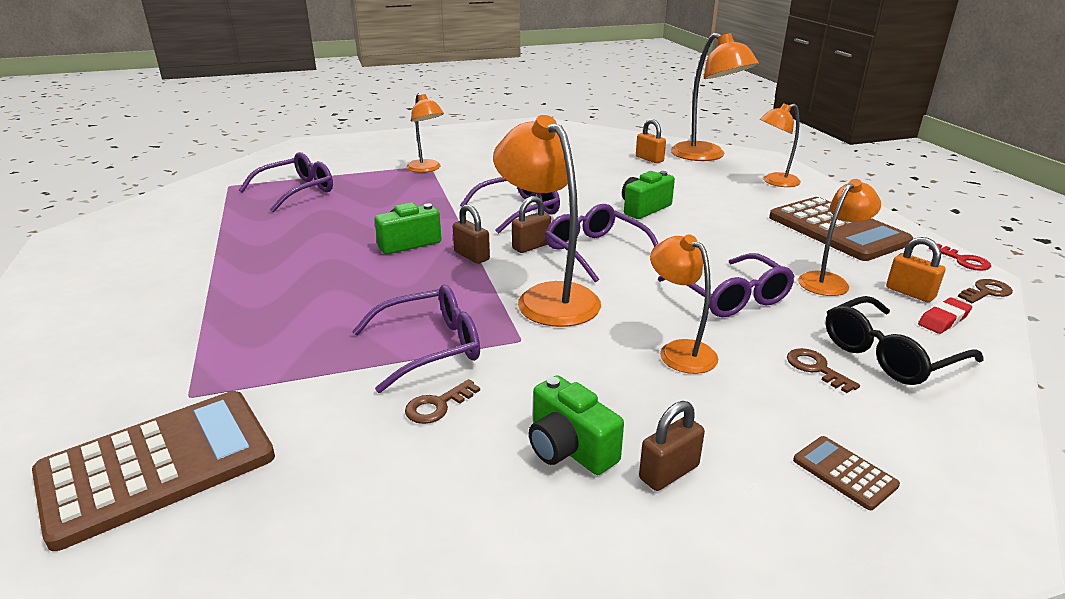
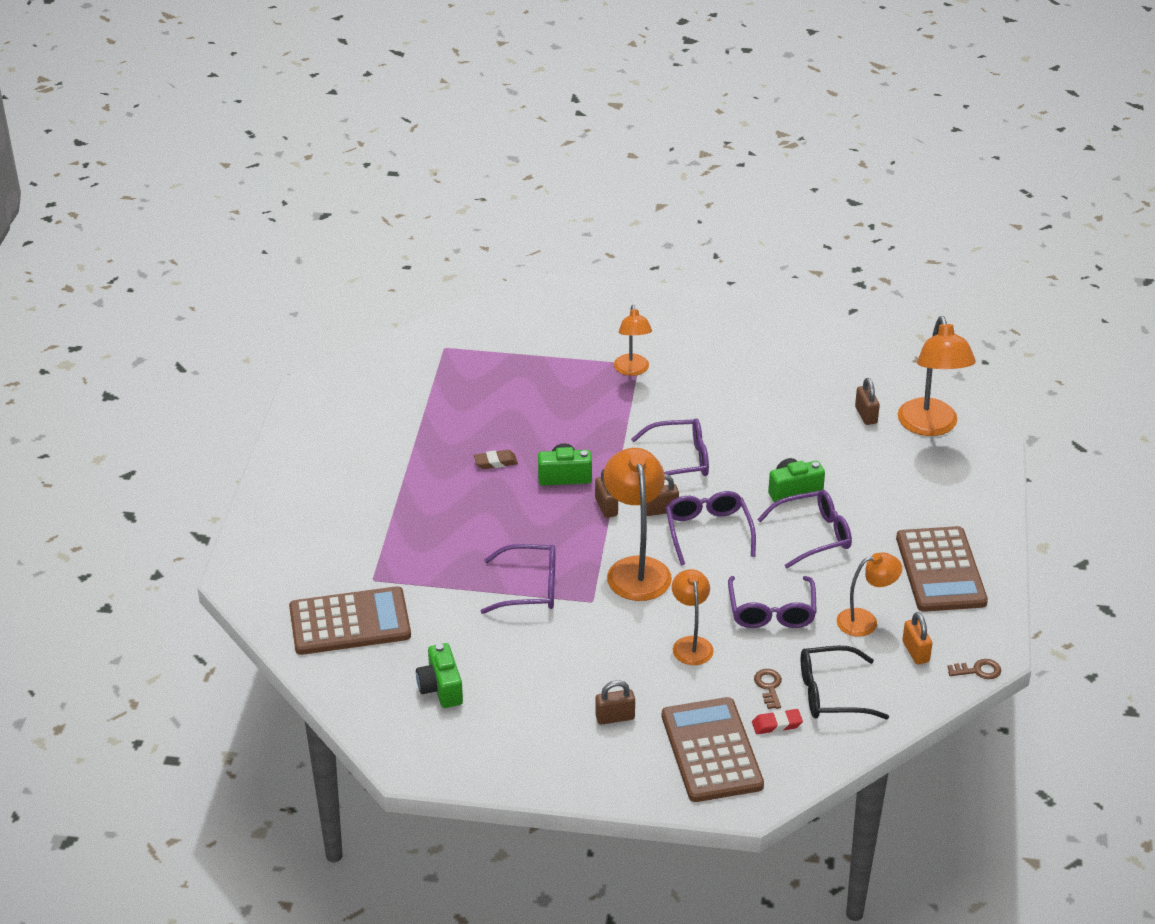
camera: 25 degrees right, 10 degrees up
(297, 191) = (501, 374): purple glasses -> purple glasses (813, 535)
(322, 248) = (495, 462): none -> brown eraser
(437, 406) = (512, 634): brown key -> none
(569, 448) = (571, 686): green camera -> green camera (441, 688)
(649, 159) = (866, 415): orange padlock -> brown padlock
(775, 182) = (958, 489): orange lamp -> none
(844, 473) = (711, 750): brown calculator -> brown calculator, size x2.34
(943, 320) = (908, 681): red eraser -> red eraser (777, 724)
(963, 260) = (1006, 637): red key -> none

